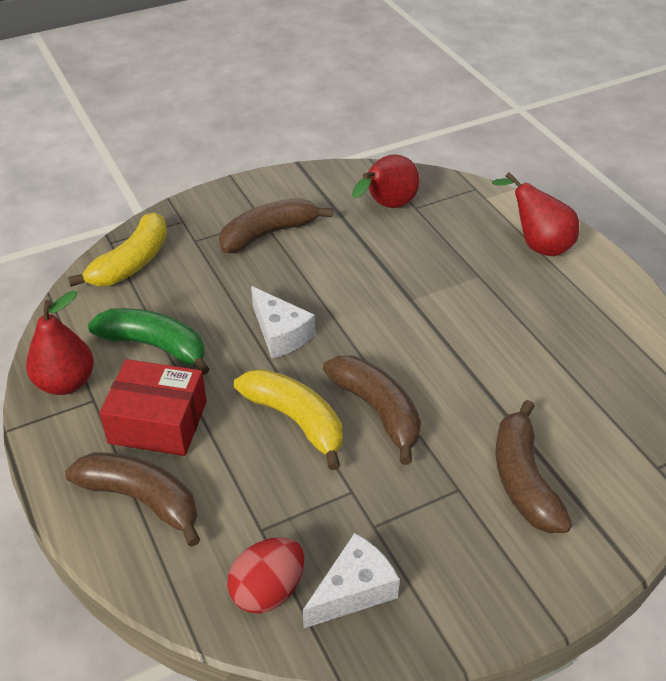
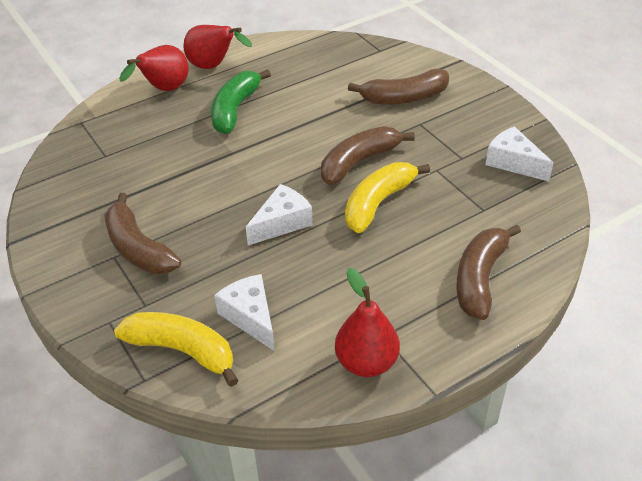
camera: 95 degrees left, 0 degrees up
(154, 305) = (250, 317): none -> white cheese
(155, 346) = (307, 305): green banana -> green banana (235, 109)
(158, 422) = (399, 284): red box -> none
(268, 590) = (529, 200): red egg -> none
(387, 206) = (101, 172): red pear -> red pear (213, 67)

